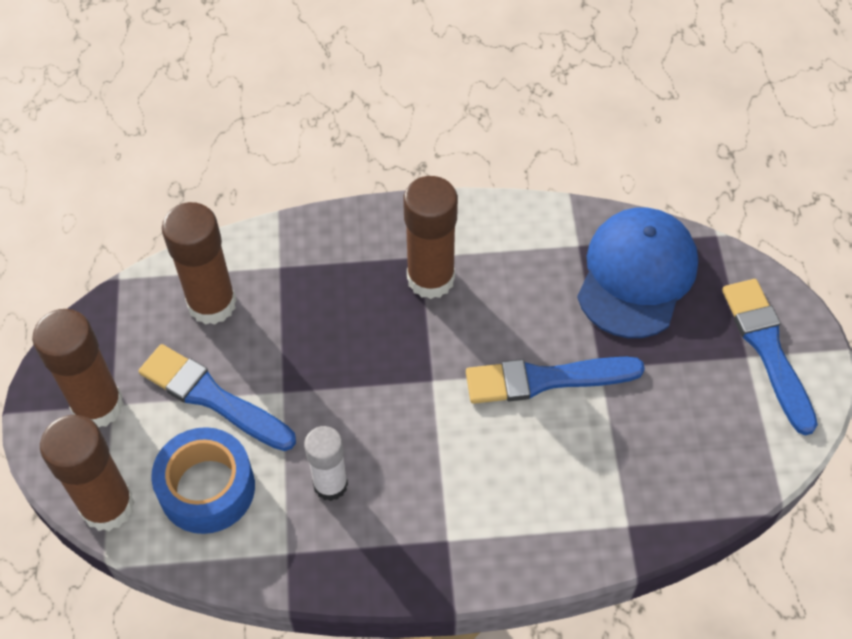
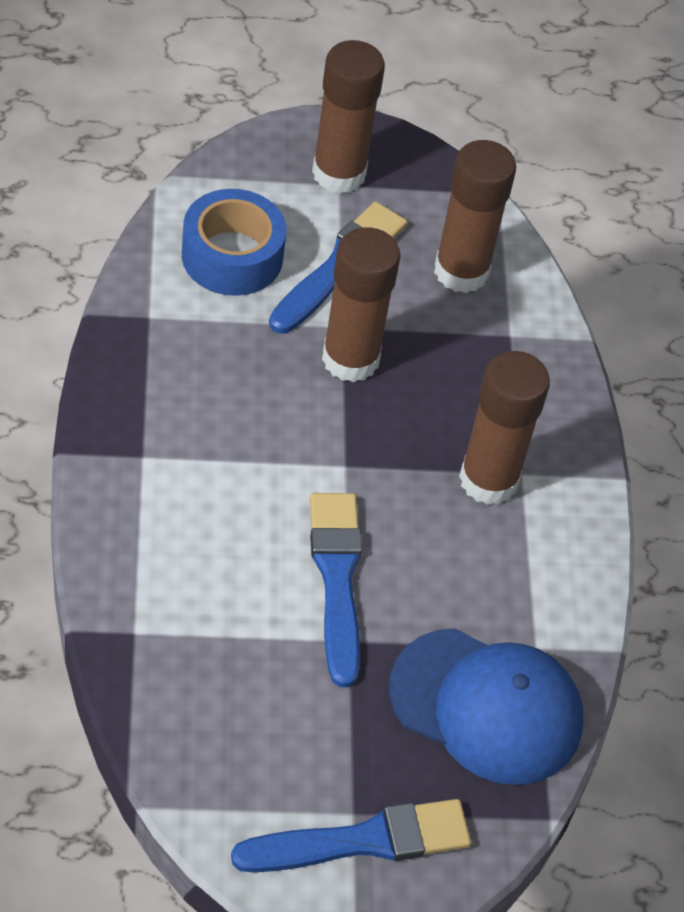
camera: 85 degrees right, 5 degrees down
(108, 506) = (222, 178): brown glue stick -> brown glue stick (350, 359)
(330, 485) = (223, 359): white glue stick -> none

